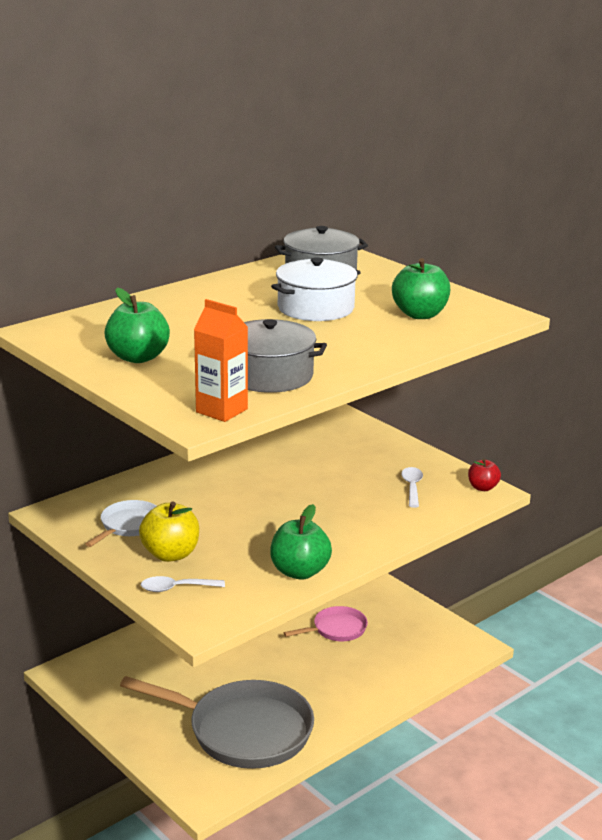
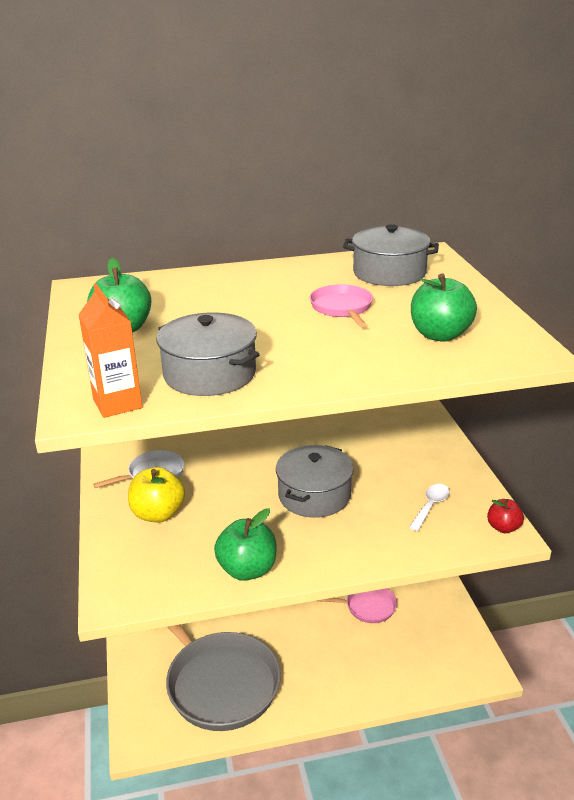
camera: 30 degrees right, 5 degrees up
(176, 588) = (130, 551): white spoon -> none
(304, 504) = (314, 495): none -> grey pot
(315, 308) = (342, 308): white pot -> pink pan

